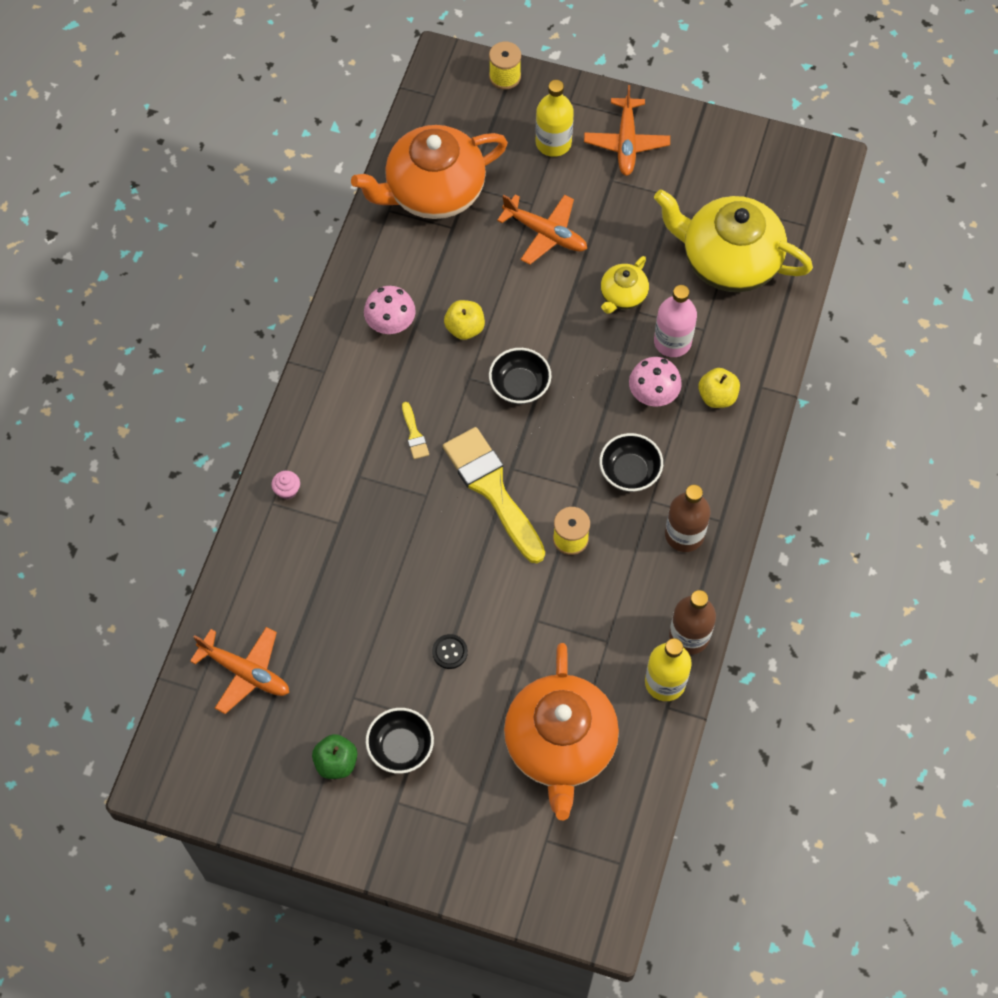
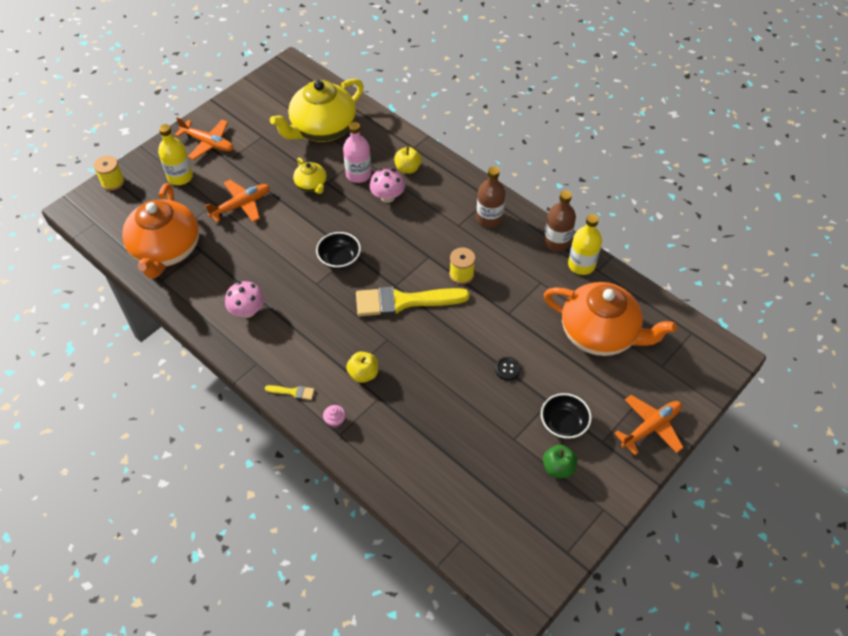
camera: 65 degrees left, 10 degrees down
(245, 672) = (462, 501): orange plane -> orange plane (650, 427)
(414, 434) = (338, 329): yellow brush -> yellow brush (293, 392)
(465, 328) = (279, 272): yellow apple -> yellow apple (363, 374)
(629, 471) = (432, 228): black bowl -> none

